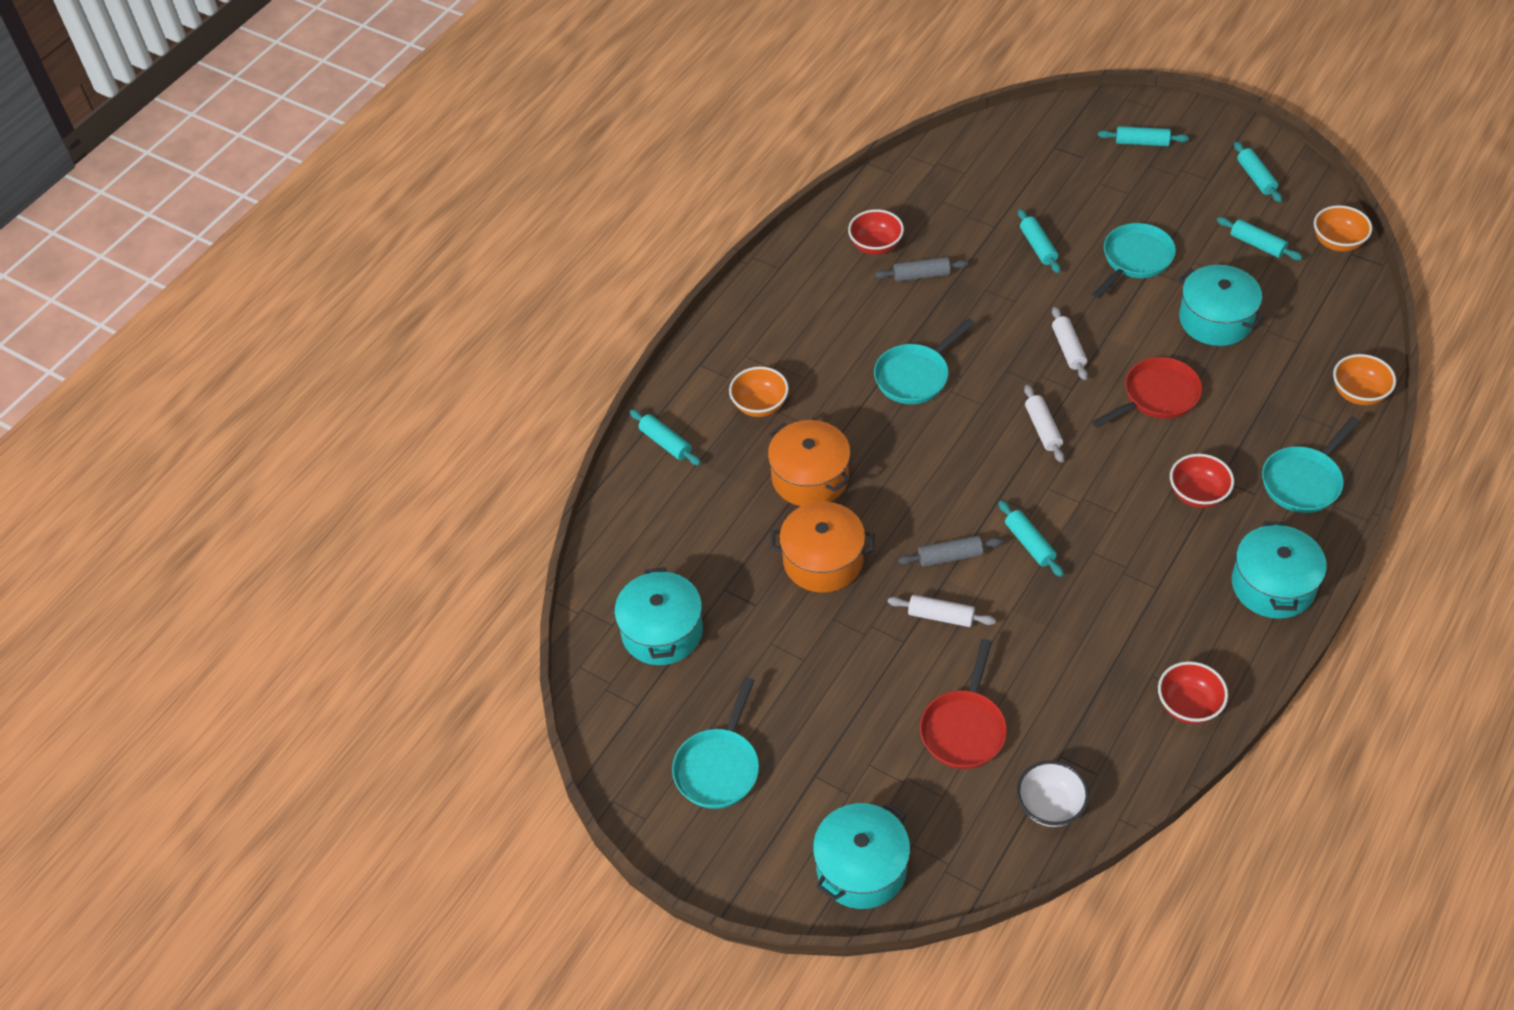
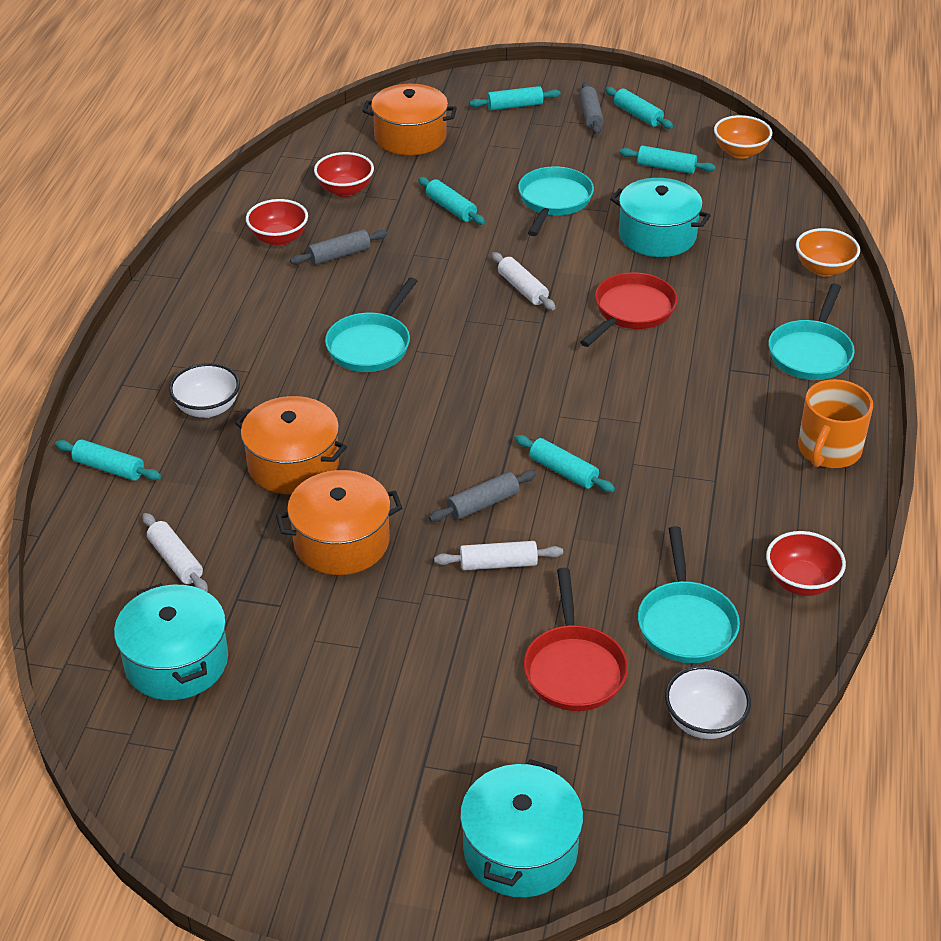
camera: 25 degrees left, 10 degrees down
(719, 767) = (303, 789): turquoise pan -> turquoise pan (685, 623)
(760, 405) = (207, 408): orange bowl -> white bowl
(1031, 158) = (410, 137): none -> orange pot
(1043, 429) = (529, 364): white rolling pin -> white rolling pin (176, 560)
(1197, 494) = (714, 387): red bowl -> red bowl (345, 190)
(1210, 169) = (590, 115): none -> grey rolling pin
(1273, 585) = (828, 450): turquoise pot -> orange mug

